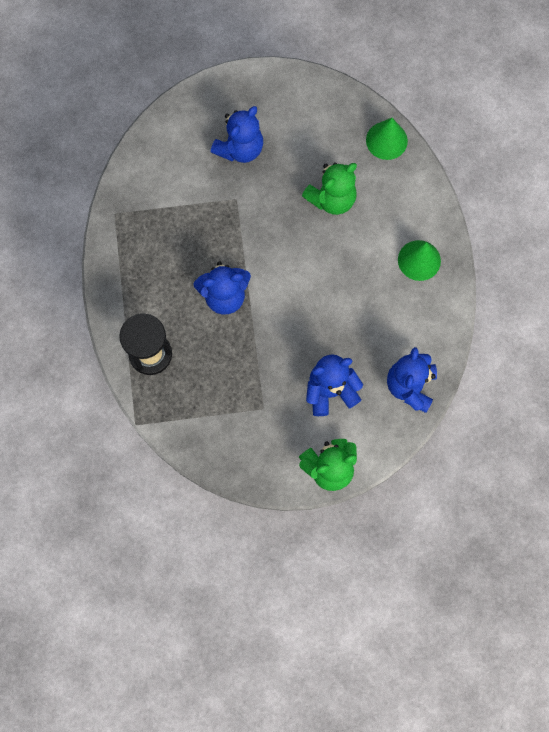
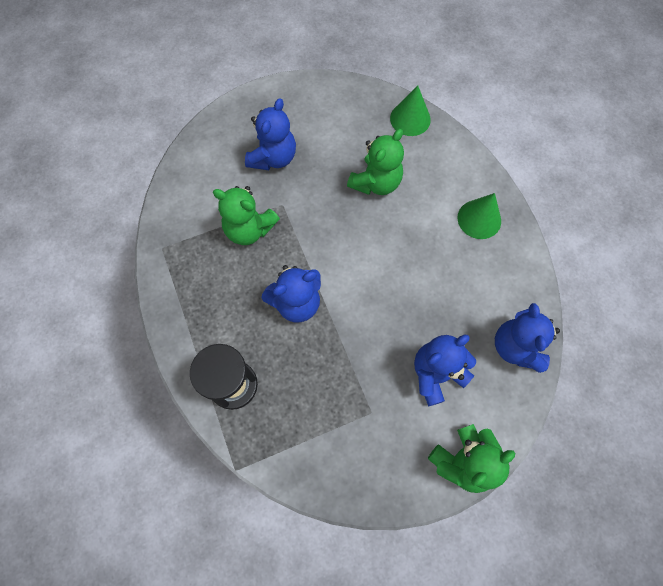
camera: 15 degrees left, 5 degrees down
(199, 215) = (249, 229): none -> green teddy bear

